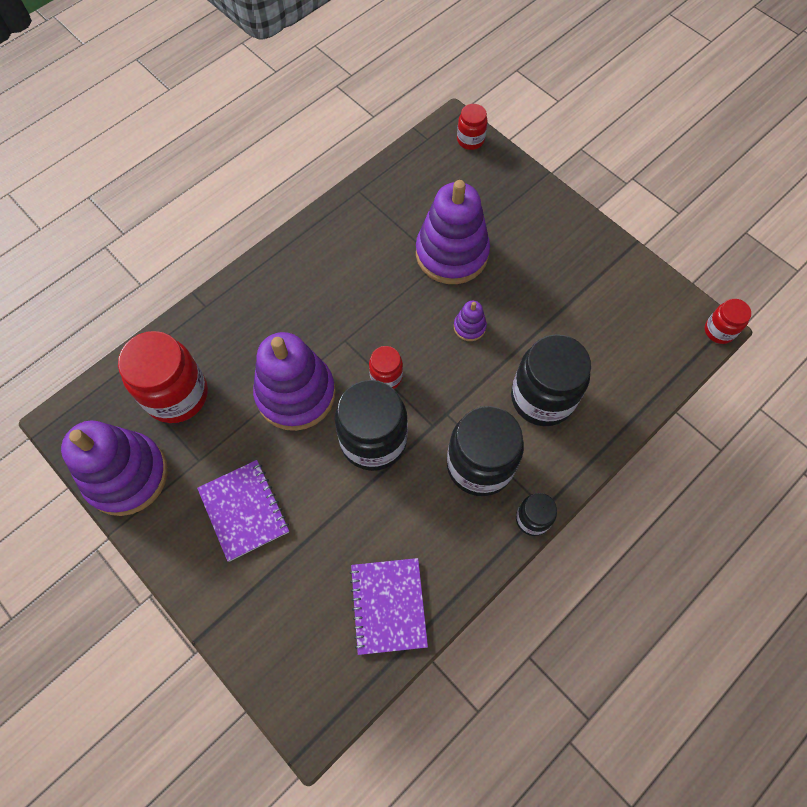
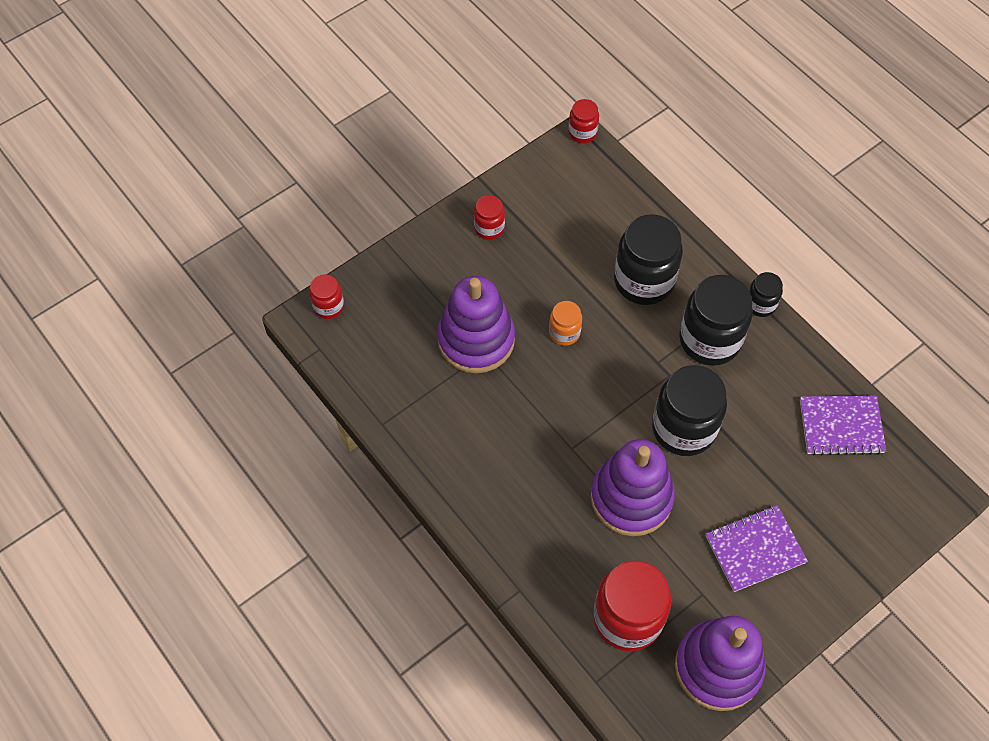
camera: 85 degrees left, 5 degrees down
(386, 377) = (616, 412): red jar -> red jar (489, 228)
(469, 327) = (564, 333): purple stacking toy -> orange jar

